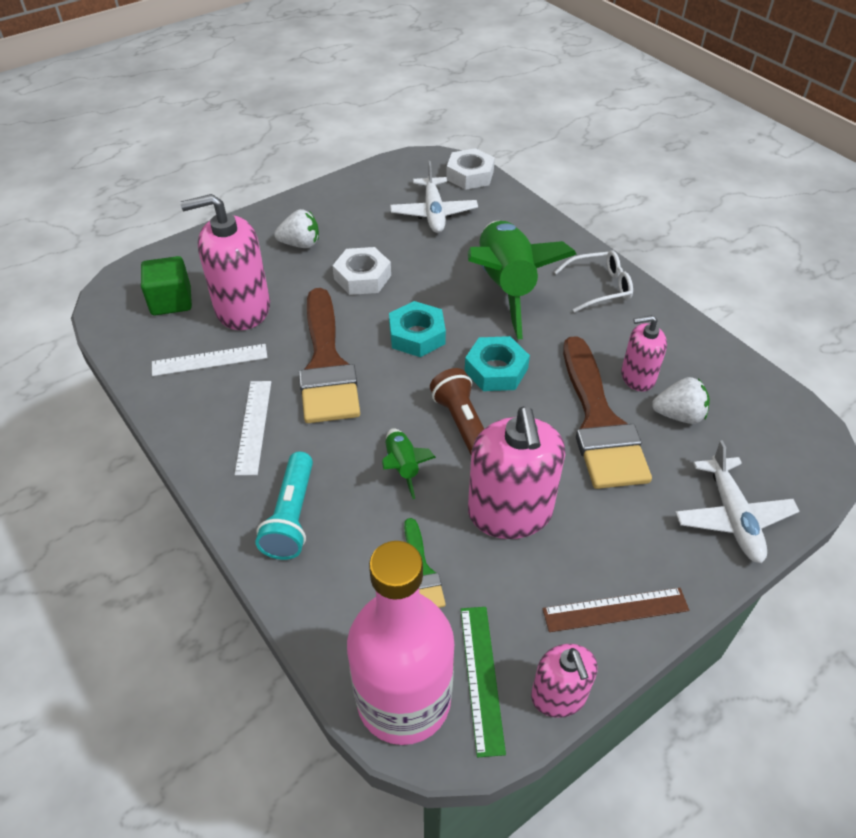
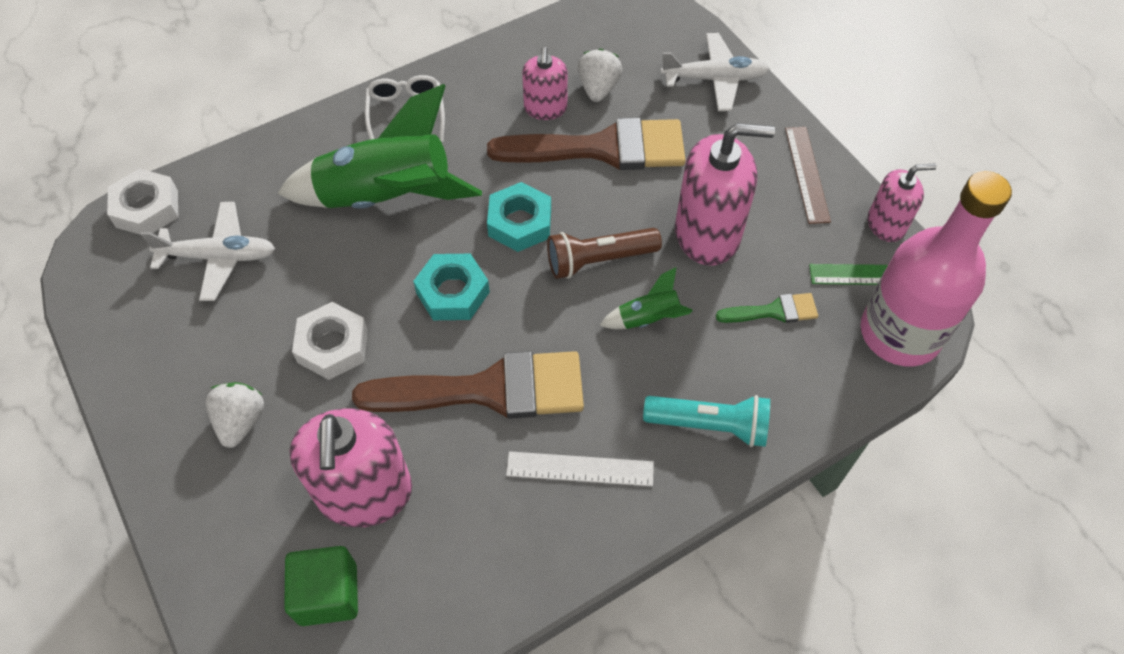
camera: 85 degrees left, 10 degrees up
(209, 360) = (459, 529): white ruler -> none

